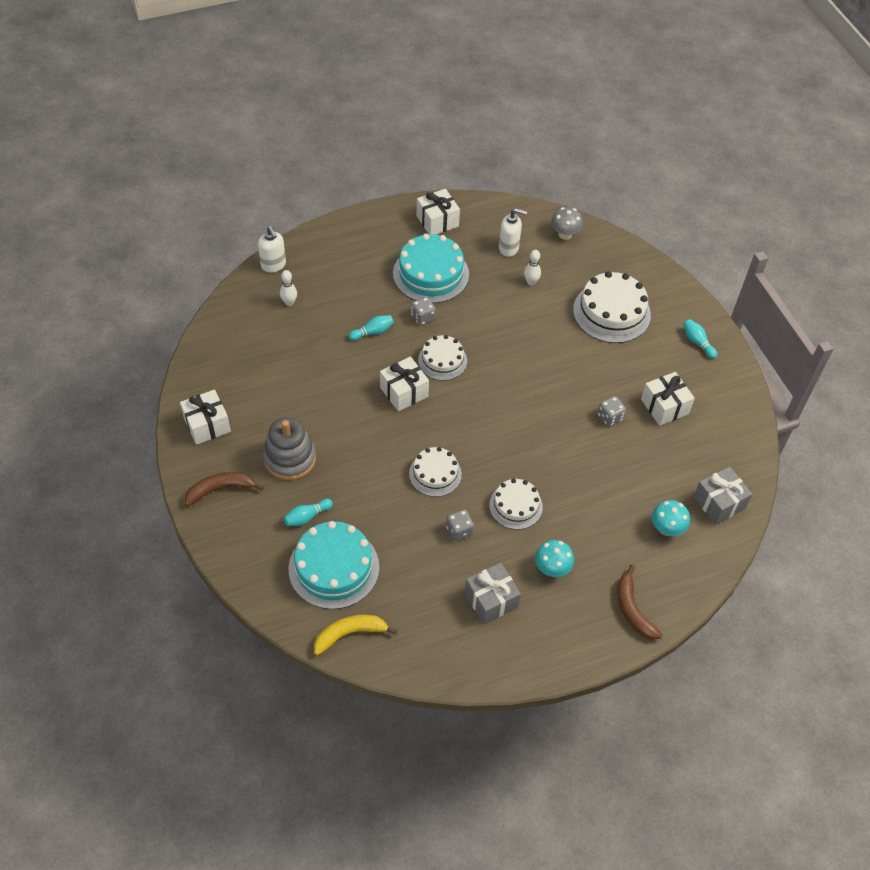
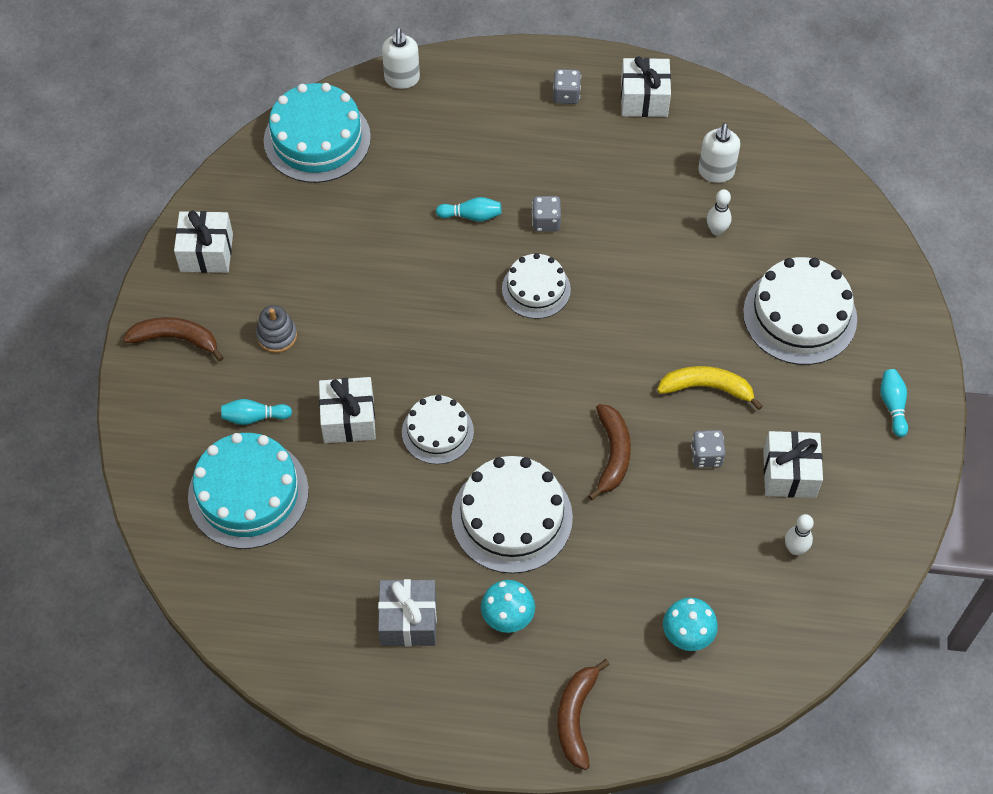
camera: 30 degrees right, 5 degrees up
(289, 302) = (392, 136): white bowling pin -> white bowling pin (795, 549)
(290, 458) = (277, 336): grey stacking toy -> grey stacking toy, size x0.58
(349, 634) = (219, 582): yellow banana -> yellow banana (707, 388)
(404, 392) = (463, 310): white gift -> white gift (348, 419)
(431, 274) = (591, 167): turquoise cake -> turquoise cake (317, 139)
(459, 531) = (423, 517): grey dice -> grey dice (566, 95)
(509, 248) = (716, 172): white soap dispenser -> white soap dispenser turned 60 degrees clockwise
(515, 506) = (512, 517): white cake -> white cake, size x1.63
(553, 440) = (612, 454): none -> brown banana
(565, 234) = (804, 182): grey mushroom -> none
(719, 503) = (779, 633): grey gift -> none

